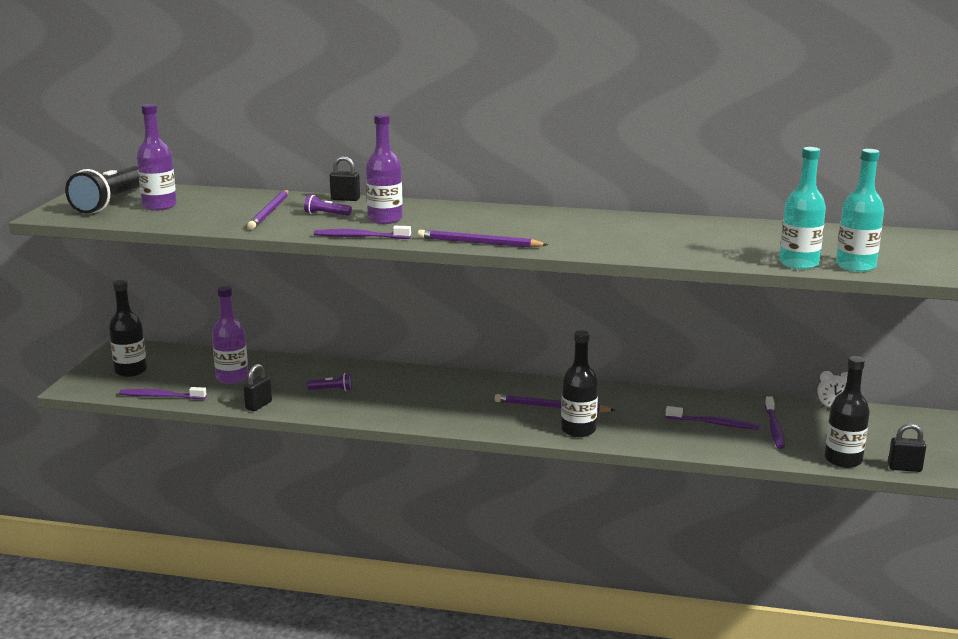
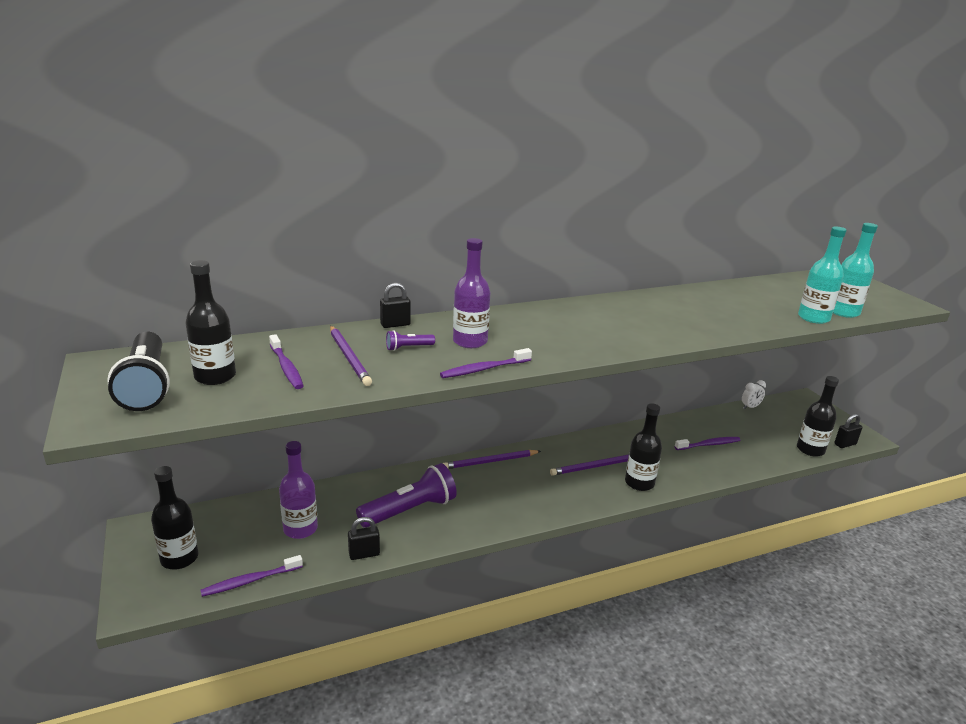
camera: 35 degrees left, 5 degrees up
(159, 206) = (215, 376): purple bottle -> black bottle
(258, 405) = (364, 554): black padlock -> black padlock turned 75 degrees clockwise
(332, 390) = (410, 510): purple flashlight -> purple flashlight, size x2.28
(479, 243) = (590, 351): purple pencil -> purple pencil (490, 462)
(774, 428) = (744, 436): purple toothbrush -> purple toothbrush (286, 367)

